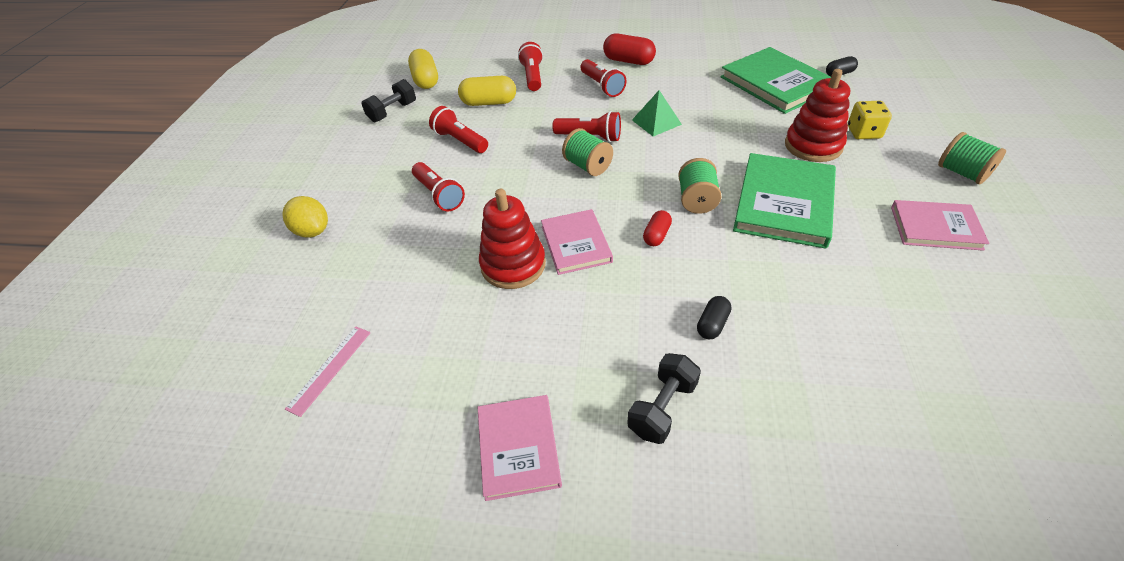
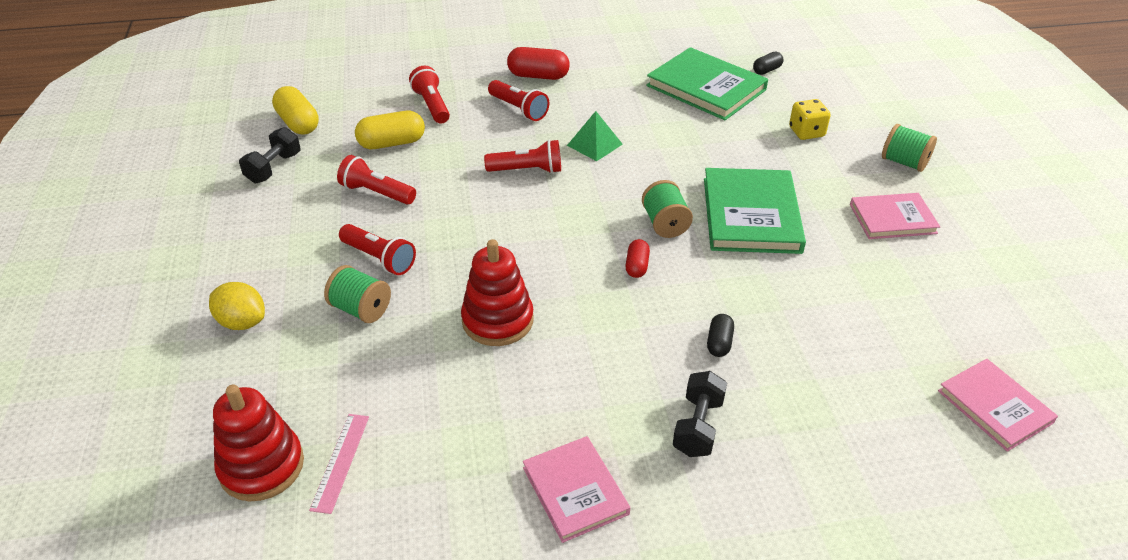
camera: 20 degrees left, 5 degrees down
(576, 244) = (556, 288): pink book -> pink book (994, 407)
(587, 166) = (537, 203): green spool -> green spool (361, 309)
(813, 146) = (762, 152): red stacking toy -> red stacking toy (261, 466)

